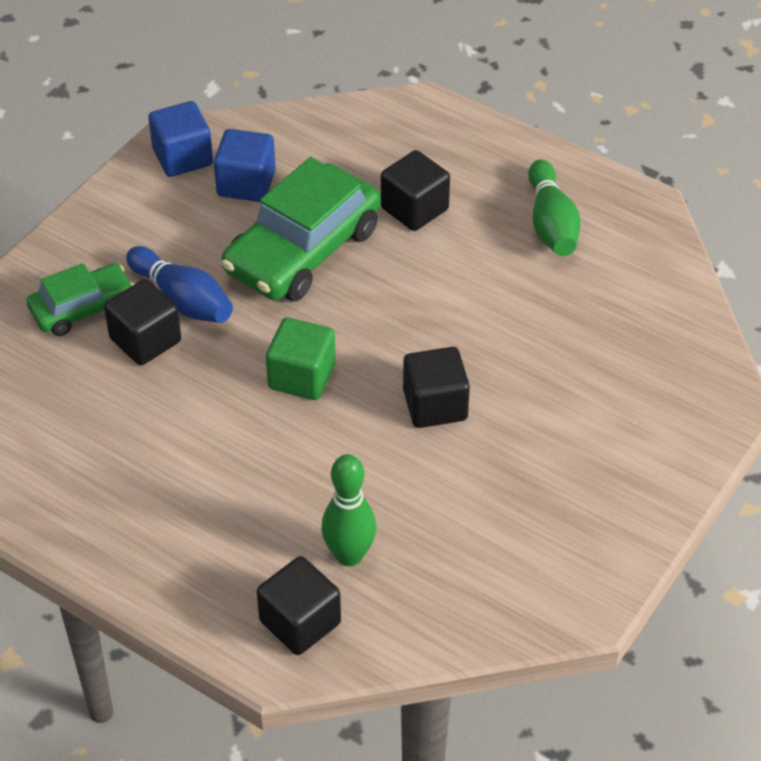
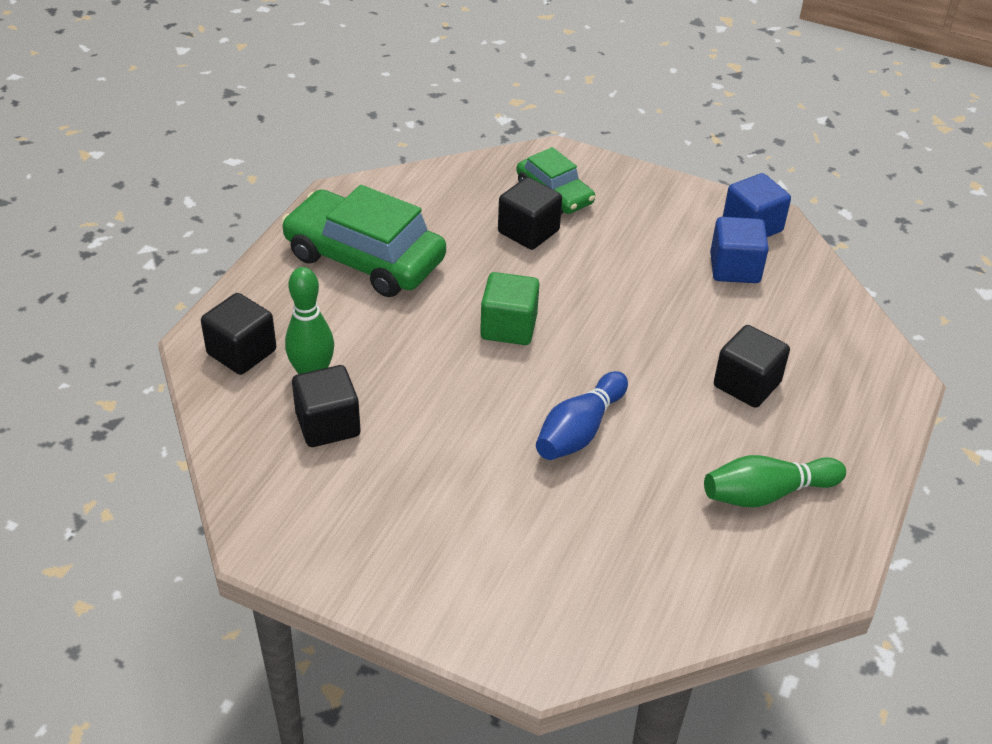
camera: 80 degrees right, 5 degrees down
(182, 299) = (580, 247): blue bowling pin -> blue bowling pin (579, 430)
(303, 250) = (663, 313): green car -> green car (364, 258)
(435, 405) = (493, 419): black cube -> black cube (328, 424)

